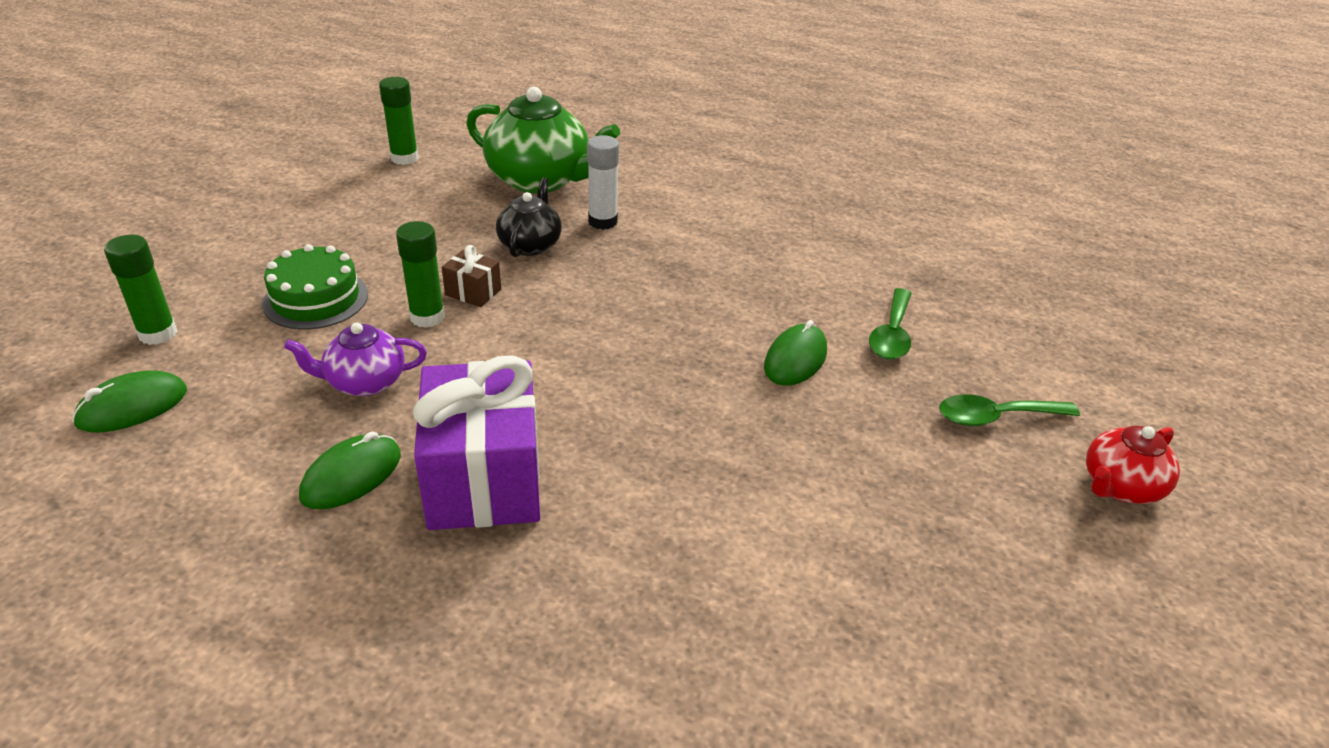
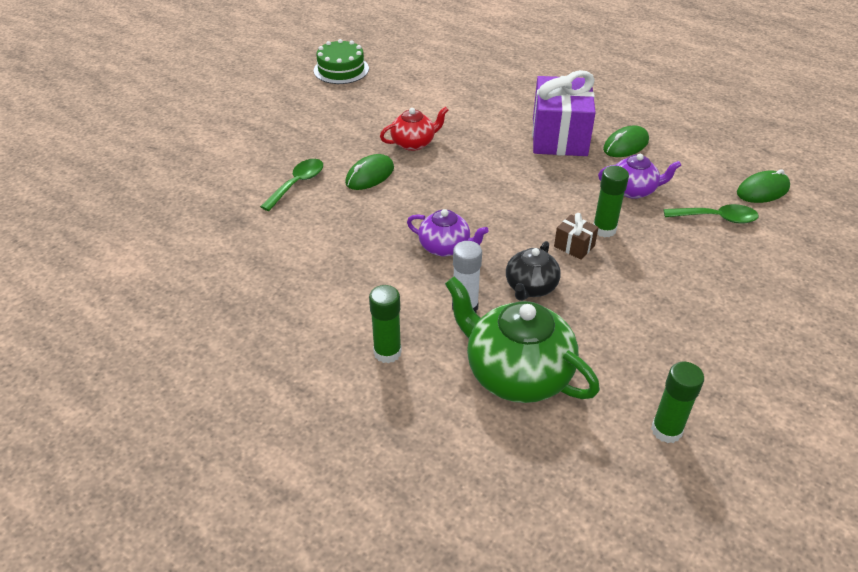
camera: 165 degrees left, 5 degrees up
(158, 334) = (782, 237): green glue stick -> green glue stick (387, 352)
(316, 299) = (688, 253): green cake -> green cake (341, 69)
(643, 275) = (445, 247): none -> purple teapot
(995, 417) = (280, 135): green spoon -> green spoon (716, 218)
(1120, 486) = (252, 102): red teapot -> red teapot (414, 143)

